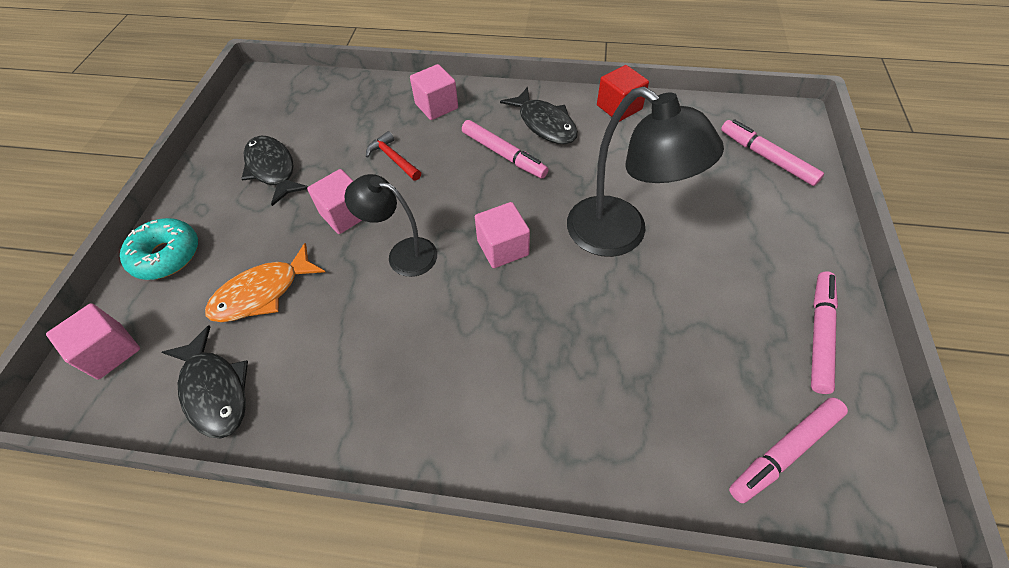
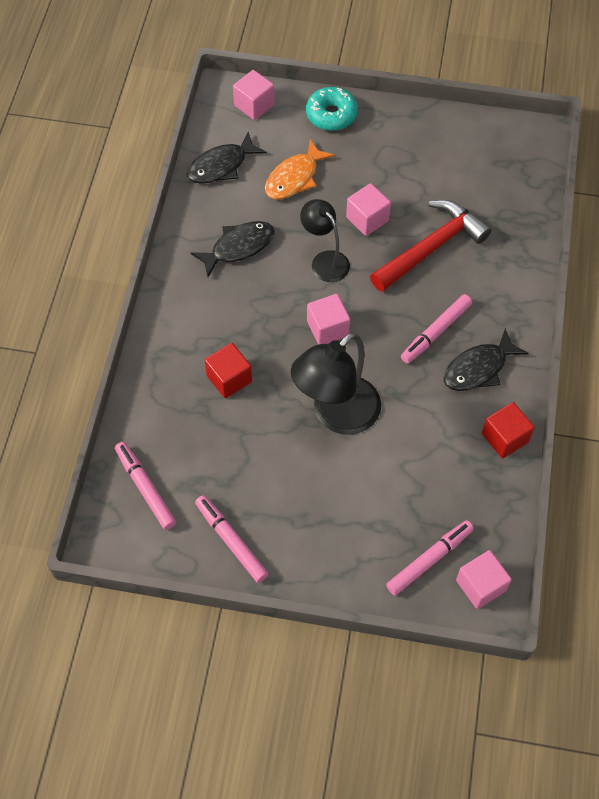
camera: 90 degrees right, 5 degrees up
(262, 293) = (294, 178): orange fish -> orange fish turned 105 degrees counterclockwise
(273, 169) = (419, 163): black fish -> black fish (238, 247)
(393, 158) = (431, 247): red hammer -> red hammer, size x2.10
(403, 254) = (325, 261): black lamp -> black lamp turned 60 degrees counterclockwise
(436, 106) = (504, 278): pink cube -> pink cube (480, 585)
(588, 352) = (229, 378): none -> red cube
(819, 334) = (231, 541): pink marker -> pink marker turned 150 degrees counterclockwise

